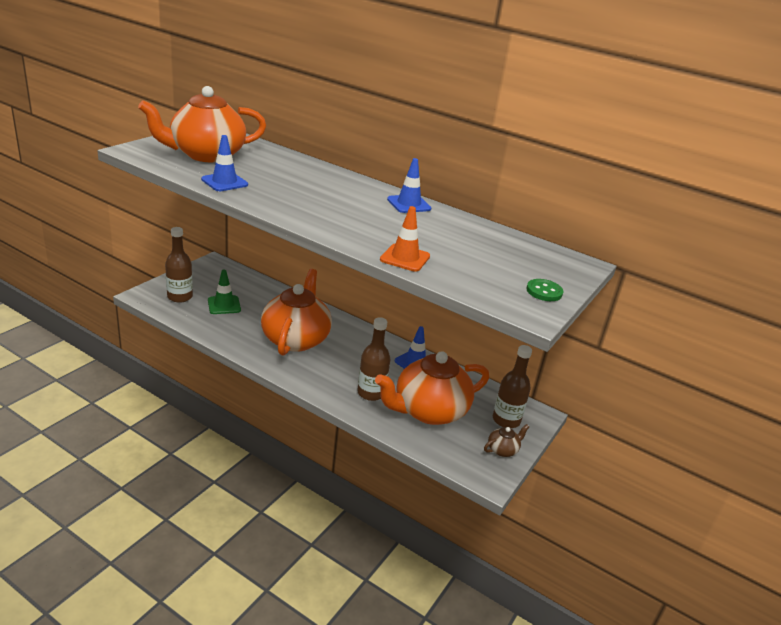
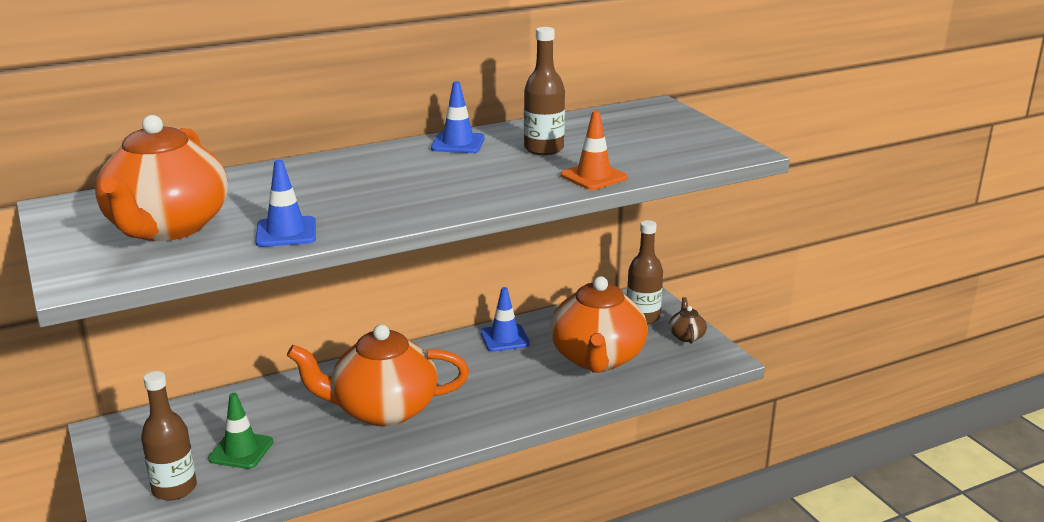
camera: 55 degrees left, 5 degrees down
(296, 339) = (382, 410): orange teapot -> orange teapot turned 45 degrees counterclockwise
(371, 393) = (538, 386): brown bottle -> brown bottle (544, 149)
(544, 291) = (703, 135): green button -> none

